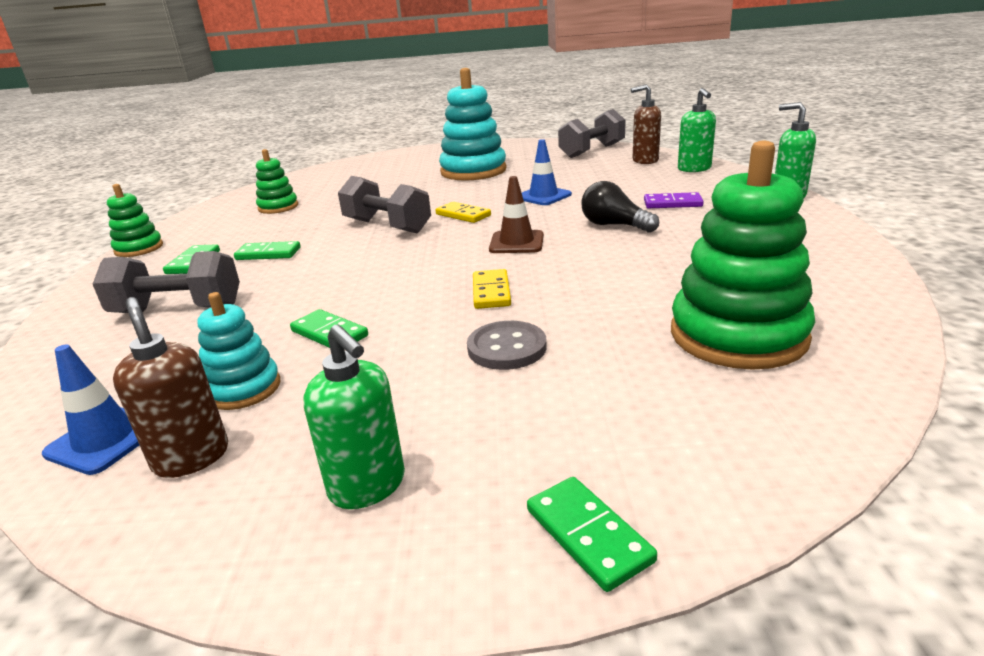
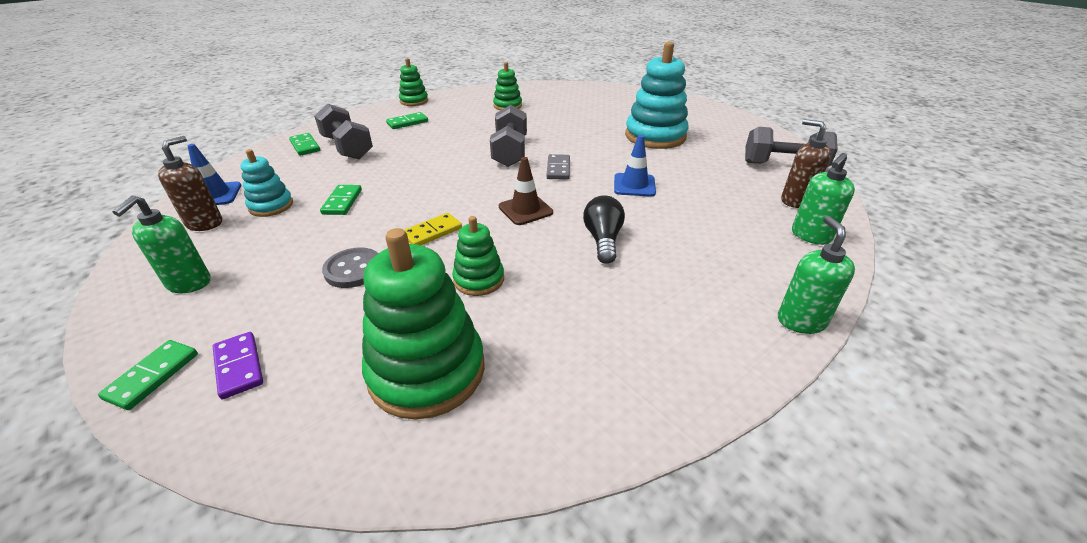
camera: 50 degrees right, 10 degrees up
(268, 254) = (435, 136): green domino -> green domino (305, 146)
(463, 215) = (558, 169): yellow domino -> grey domino
(612, 285) = (479, 279): none -> green stacking toy
(672, 203) = (691, 253): purple domino -> purple domino (239, 366)

